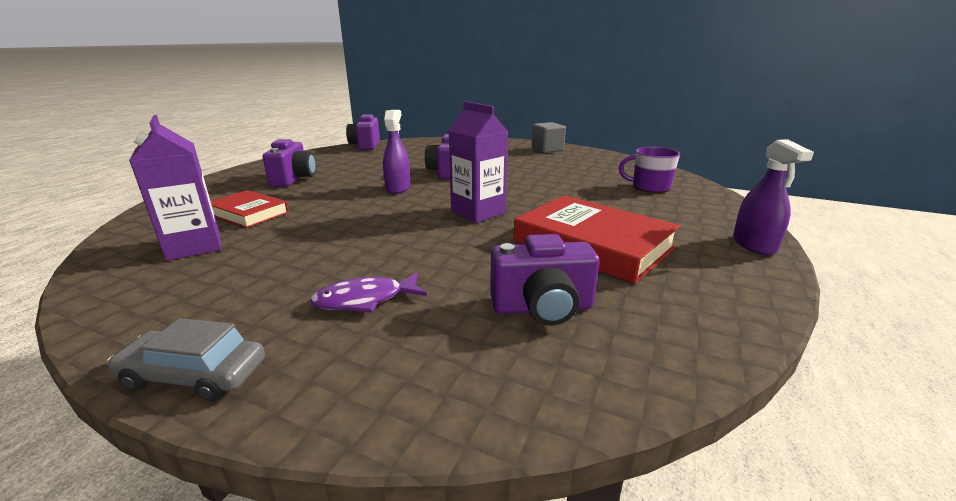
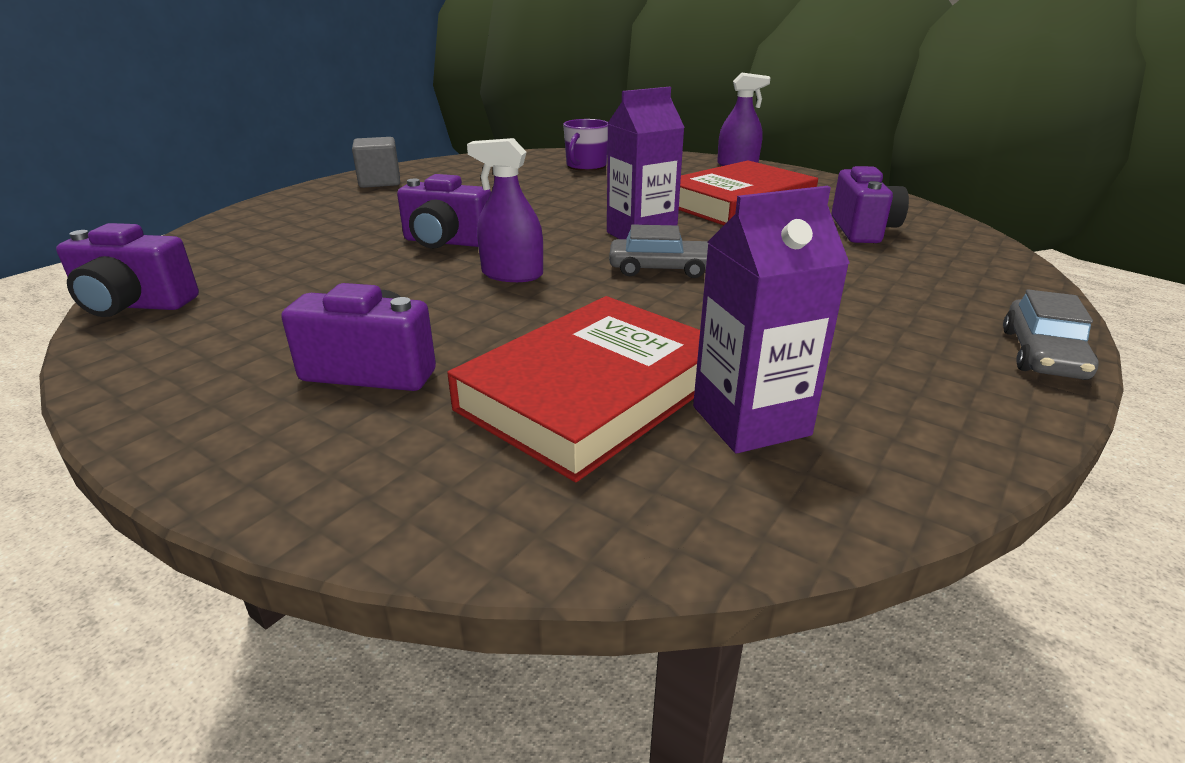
camera: 80 degrees left, 5 degrees up
(248, 213) = (593, 393): red book -> red book, size x1.71
(365, 300) = (876, 290): purple fish -> none
(410, 221) = (661, 269): none -> grey car

